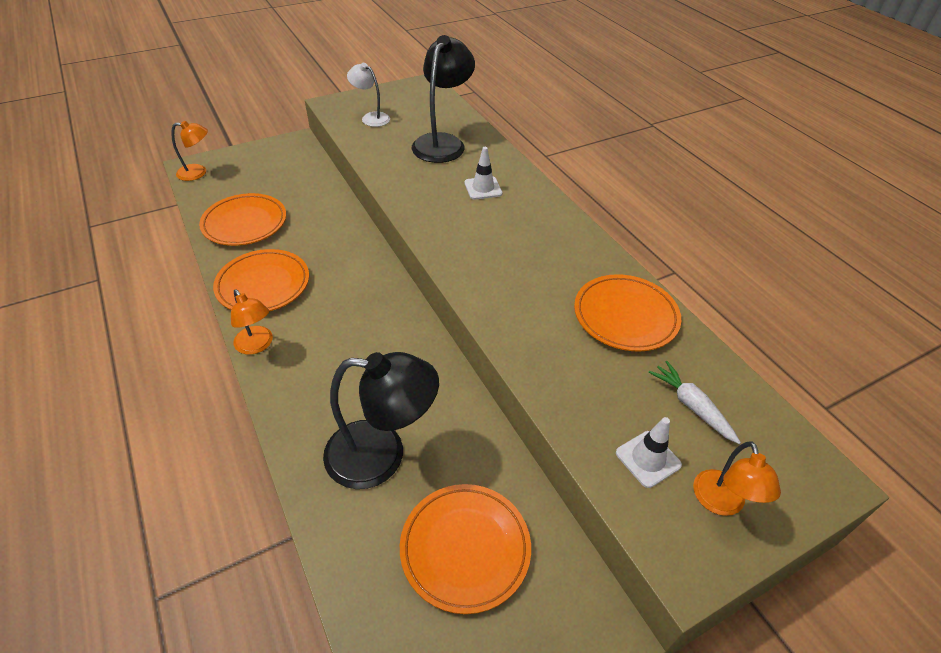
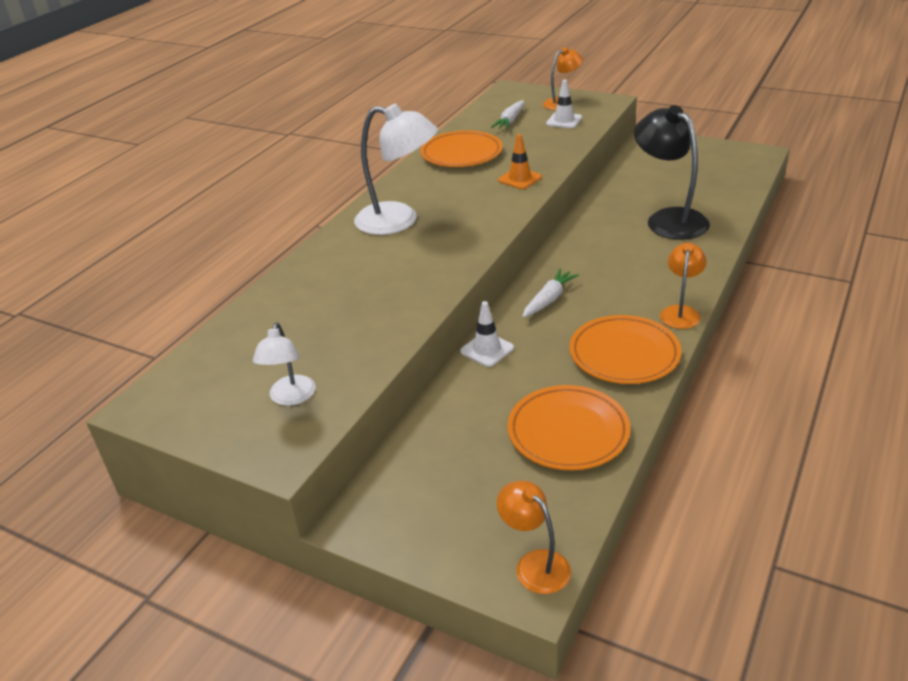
camera: 120 degrees left, 10 degrees down
(366, 288) = (549, 299): none -> white carrot
(443, 142) = (303, 315): black lamp -> none
(465, 548) = (672, 176): orange plate -> none
(483, 188) = (369, 256): white traffic cone -> white traffic cone (487, 350)
(521, 220) = (399, 221): none -> white lamp
(521, 324) = (520, 179): none -> orange traffic cone

